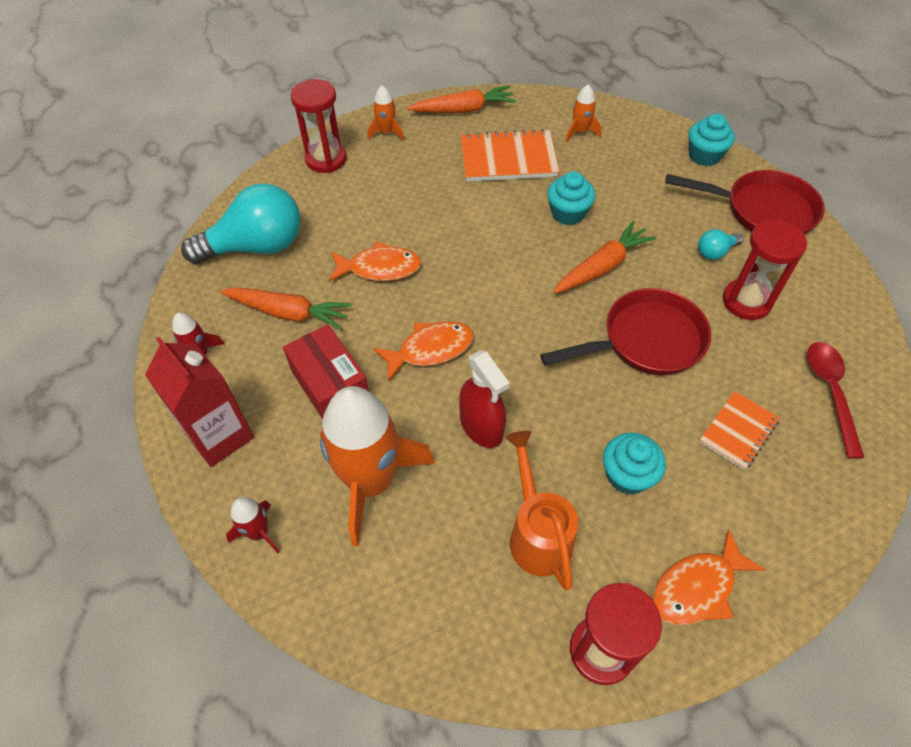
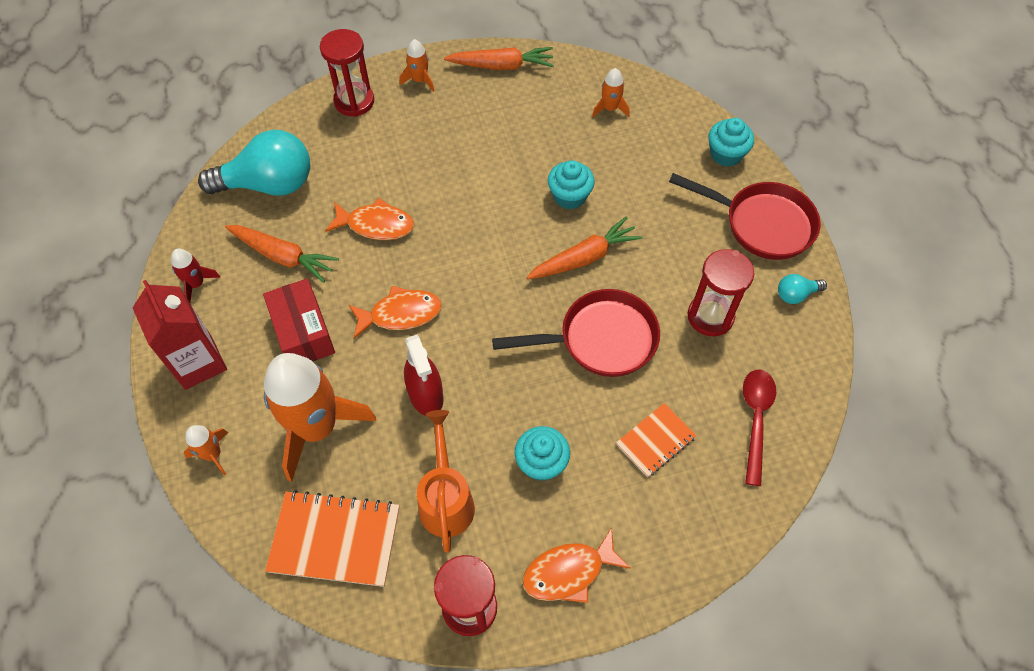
camera: 10 degrees right, 5 degrees up
(258, 532) = (213, 454): red rocket -> orange rocket
(508, 158) = (529, 127): orange notebook -> orange notebook (335, 539)
(715, 252) = (699, 260): turquoise light bulb -> turquoise light bulb (796, 294)

